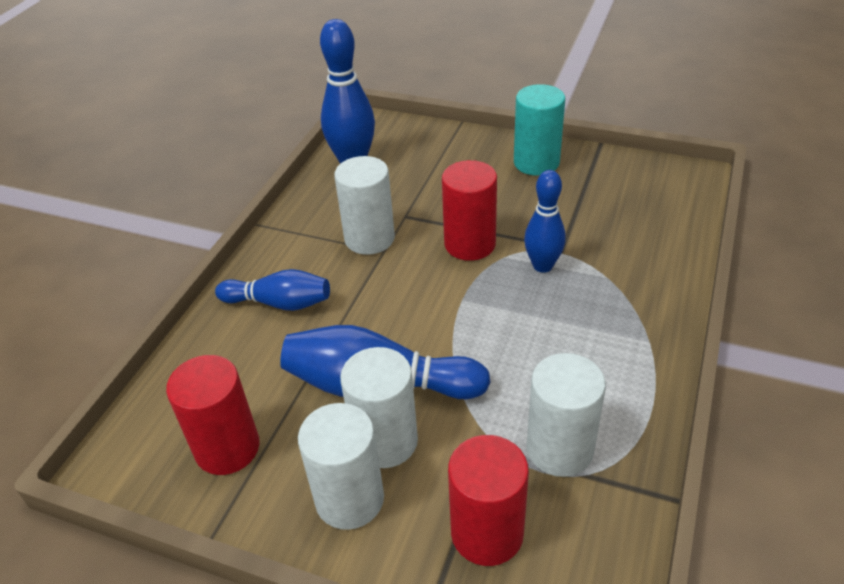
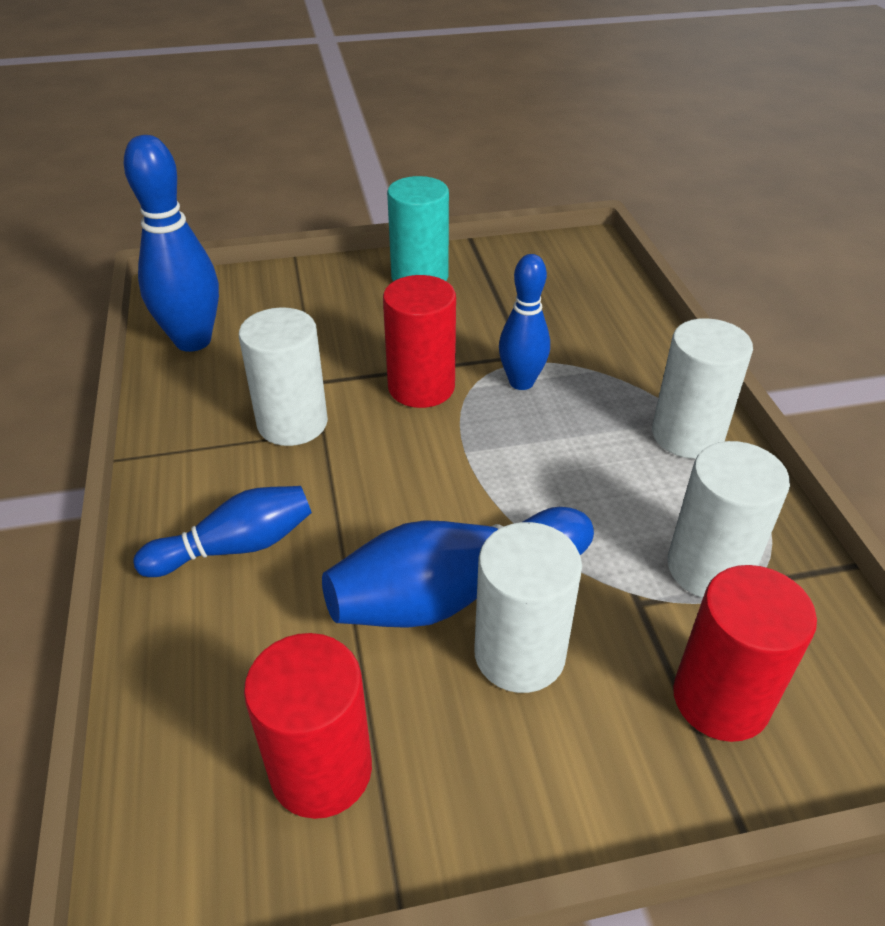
camera: 35 degrees left, 0 degrees up
(349, 499) = (538, 747): white cylinder -> white cylinder (687, 435)

